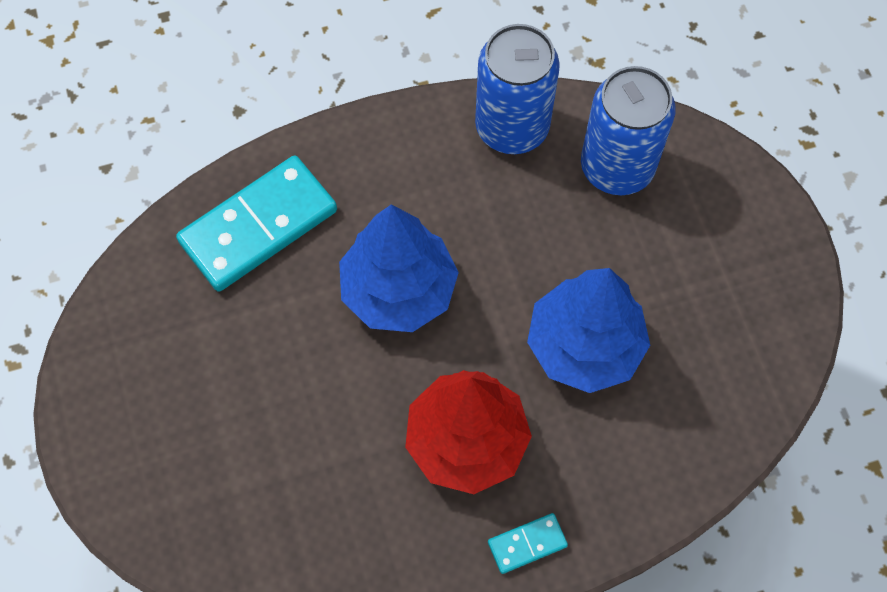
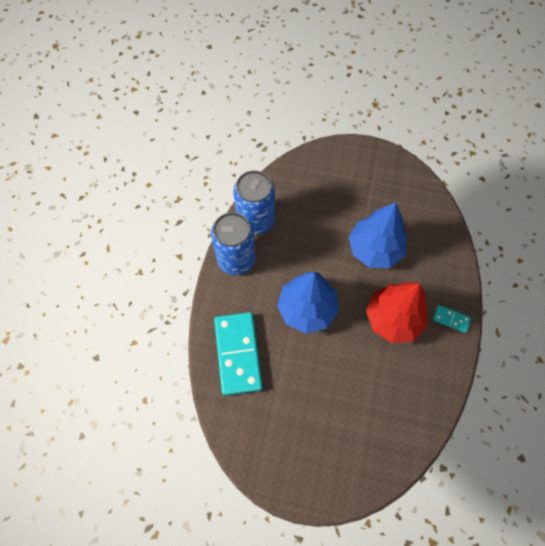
camera: 60 degrees left, 0 degrees up
(527, 544) = (451, 319): turquoise domino -> turquoise domino turned 75 degrees counterclockwise
(617, 167) = (300, 192): blue can -> blue can (236, 259)

